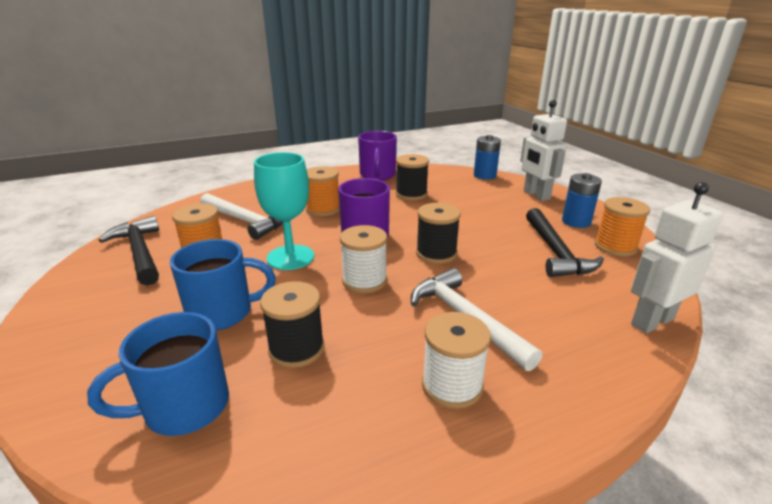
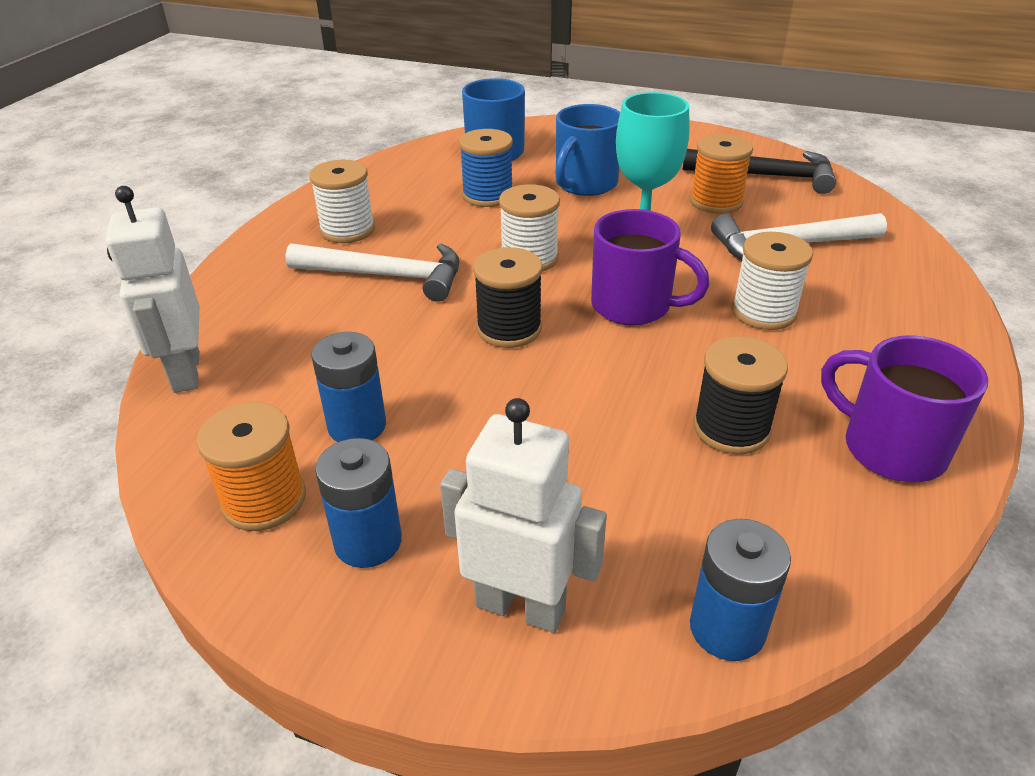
camera: 135 degrees right, 10 degrees up
(296, 349) = (487, 195): black spool -> blue spool
(323, 209) = (764, 312): orange spool -> white spool
(555, 252) = (357, 426): black hammer -> blue battery
(651, 321) = (185, 372): white robot -> white robot turned 150 degrees clockwise

